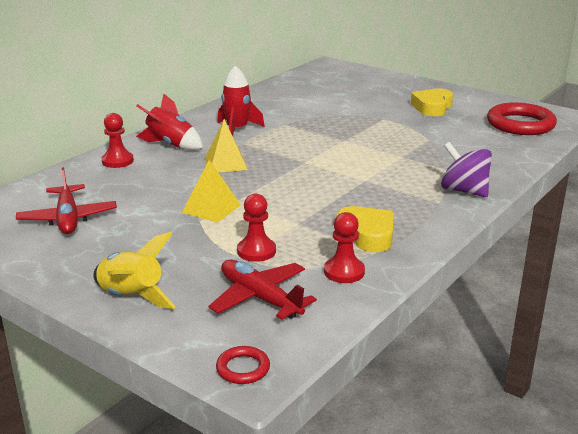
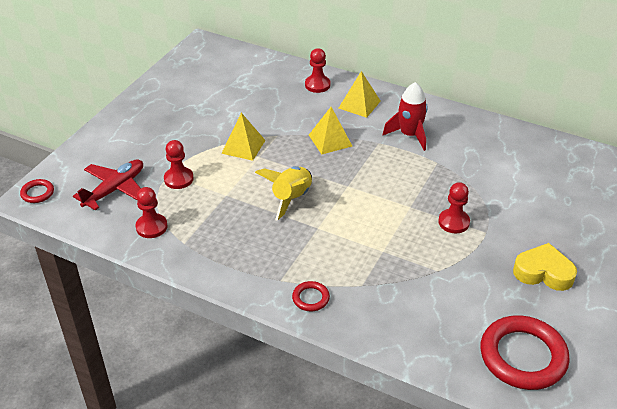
camera: 80 degrees right, 15 degrees up
(68, 218) = (216, 86): red plane -> none
(131, 297) = (115, 135): yellow rocket -> yellow rocket (291, 198)
(171, 145) = (359, 104): red rocket -> yellow pyramid
(367, 235) = (211, 236): yellow heart -> none
(369, 127) = (453, 222): none -> red pawn
(464, 191) = (310, 298): purple spinning top -> red ring

